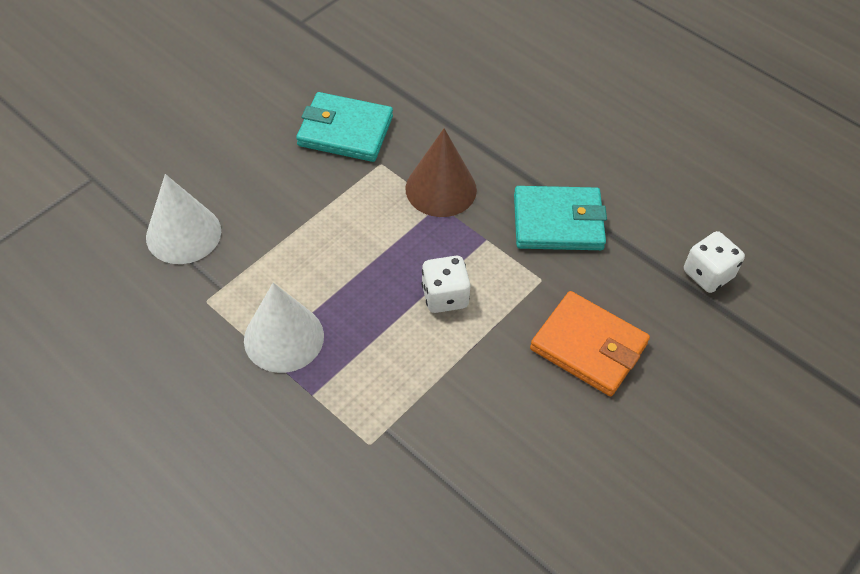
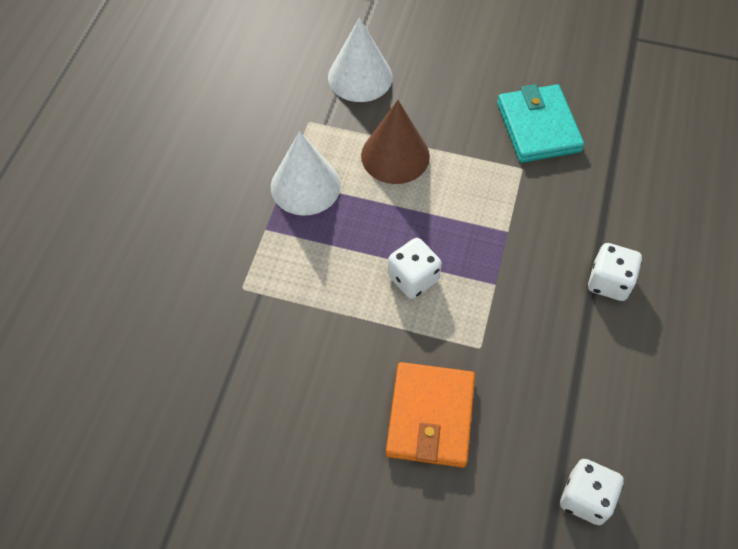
camera: 65 degrees right, 5 degrees up
(441, 189) = (526, 225): brown cone -> brown cone (395, 155)
(529, 163) = (609, 282): none -> white dice
(558, 222) = (555, 335): turquoise wallet -> none

